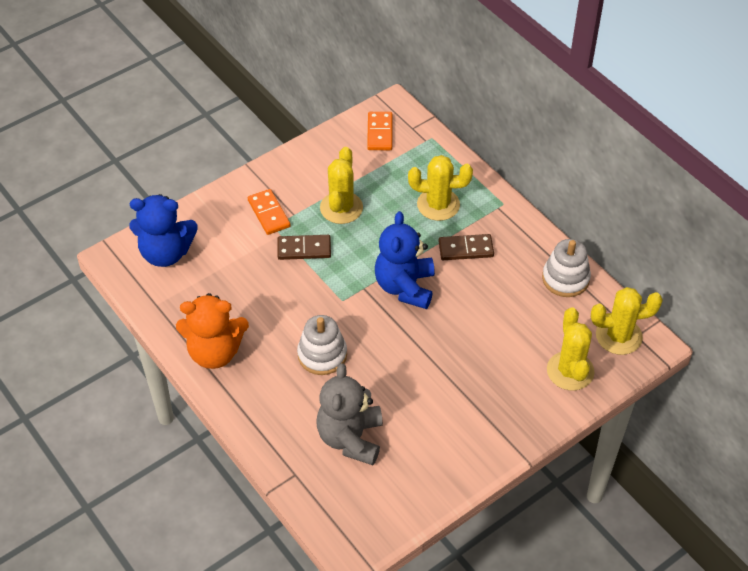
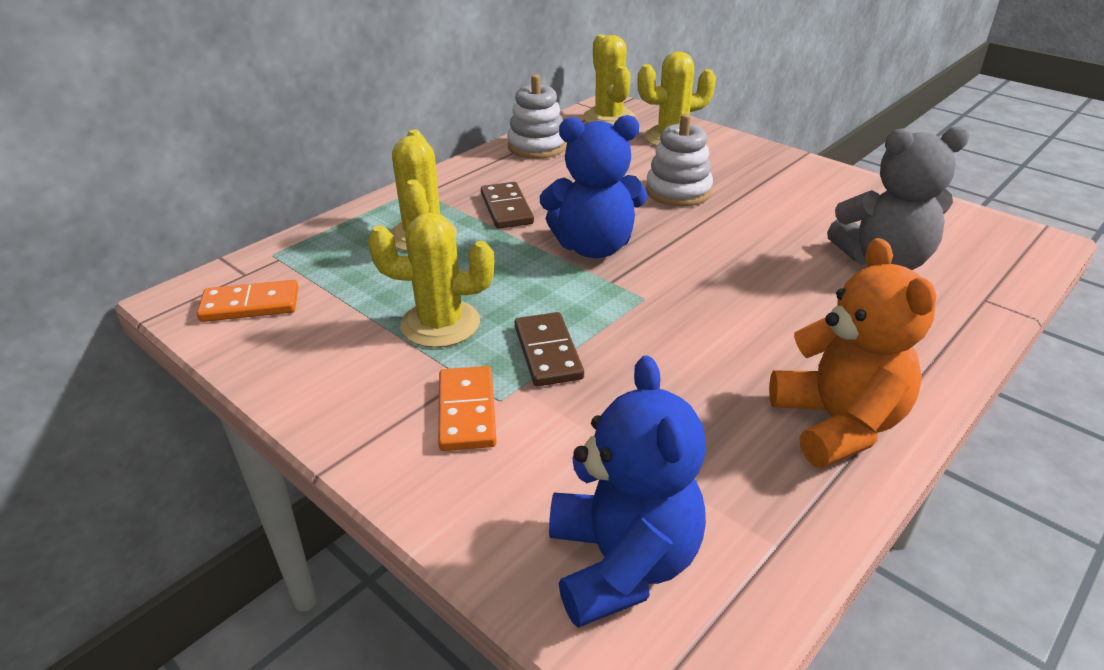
camera: 100 degrees left, 15 degrees down
(268, 213) = (467, 411): orange domino -> orange domino turned 60 degrees counterclockwise
(322, 355) = (761, 303): white stacking toy -> white stacking toy (678, 191)

